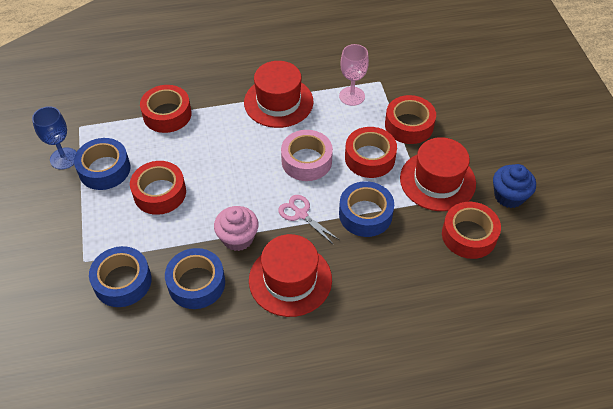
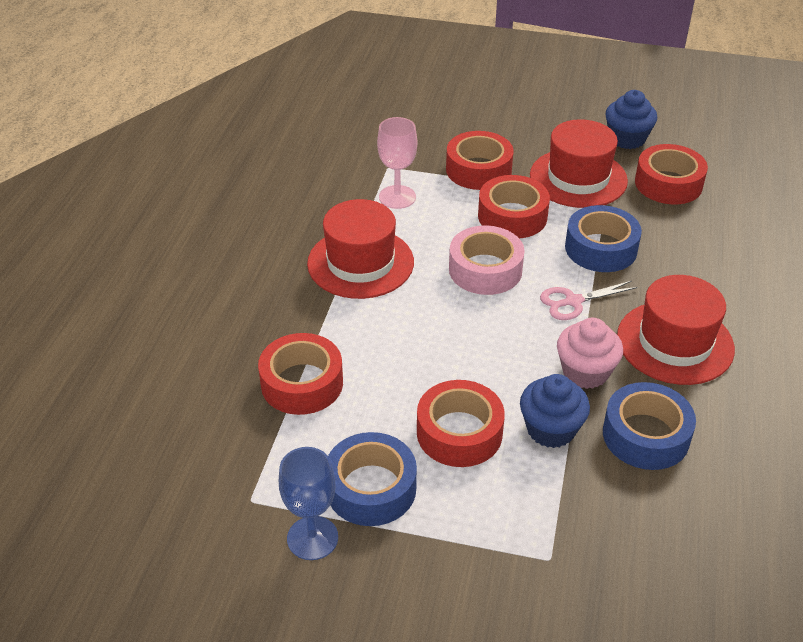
camera: 65 degrees left, 10 degrees down
(122, 281) = (610, 518): blue tape -> none
(181, 234) = (551, 429): none -> blue cupcake

